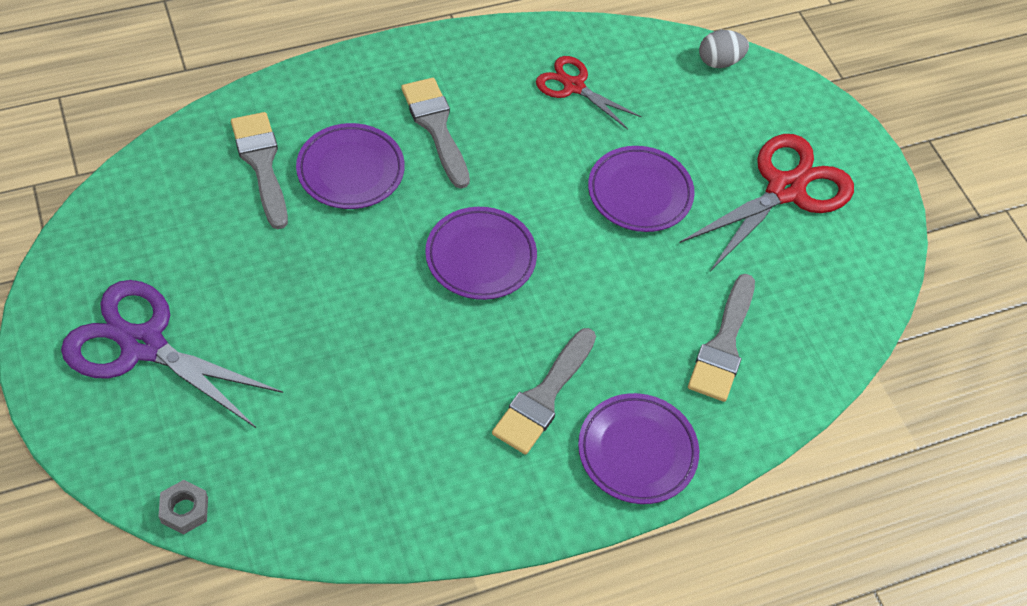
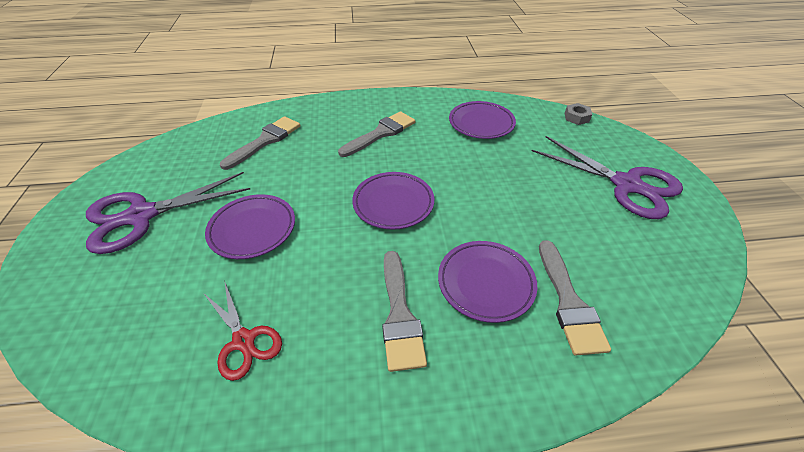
camera: 160 degrees left, 10 degrees down
(637, 451) = (343, 109): purple plate -> purple plate (481, 123)
(719, 61) = (73, 347): grey egg -> none
(785, 189) = (141, 216): red scissors -> purple scissors

